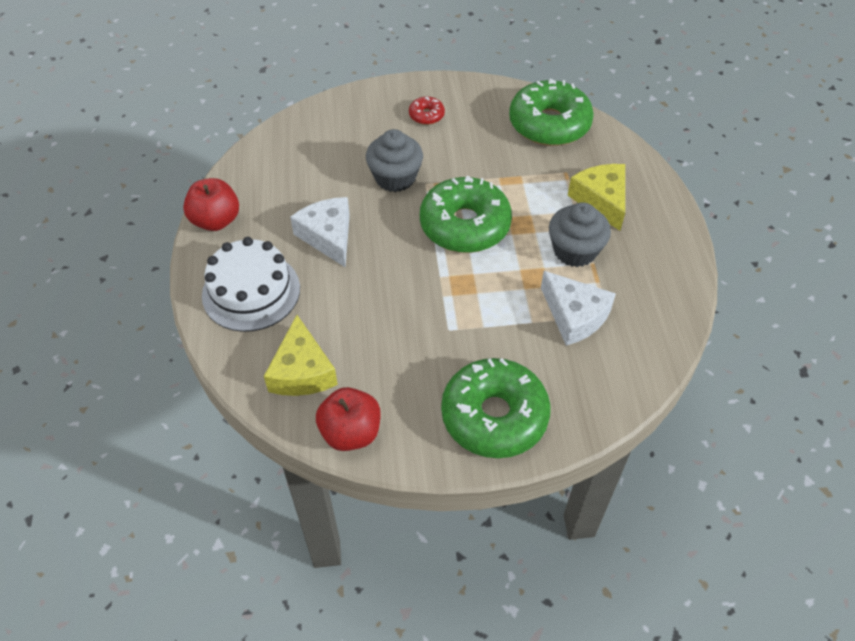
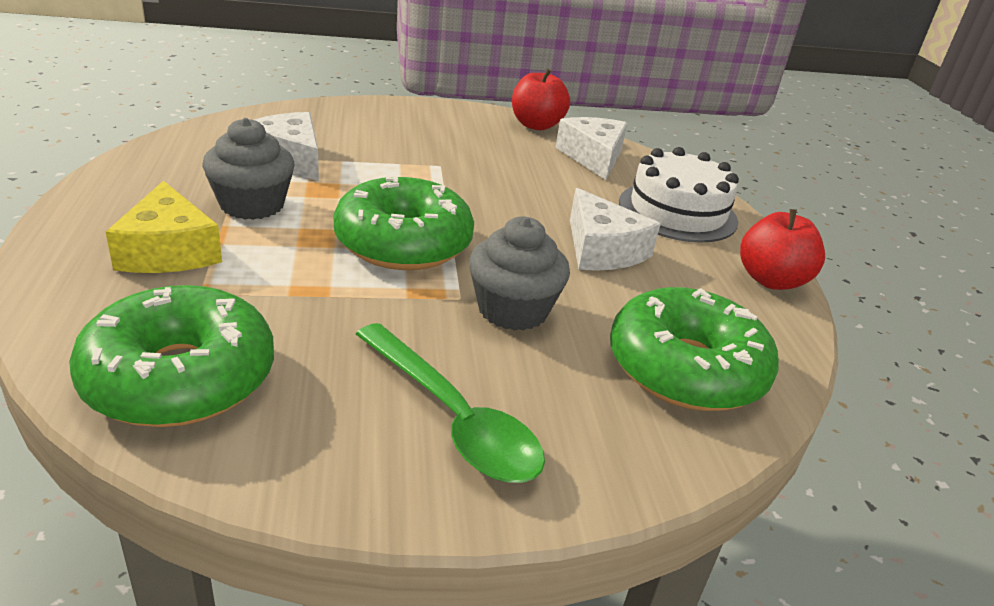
camera: 175 degrees right, 20 degrees down
(302, 371) = (593, 157): yellow cheese -> white cheese
(426, 115) = (452, 418): red donut -> green spoon
(494, 416) = (403, 118): green donut -> green donut (686, 369)

